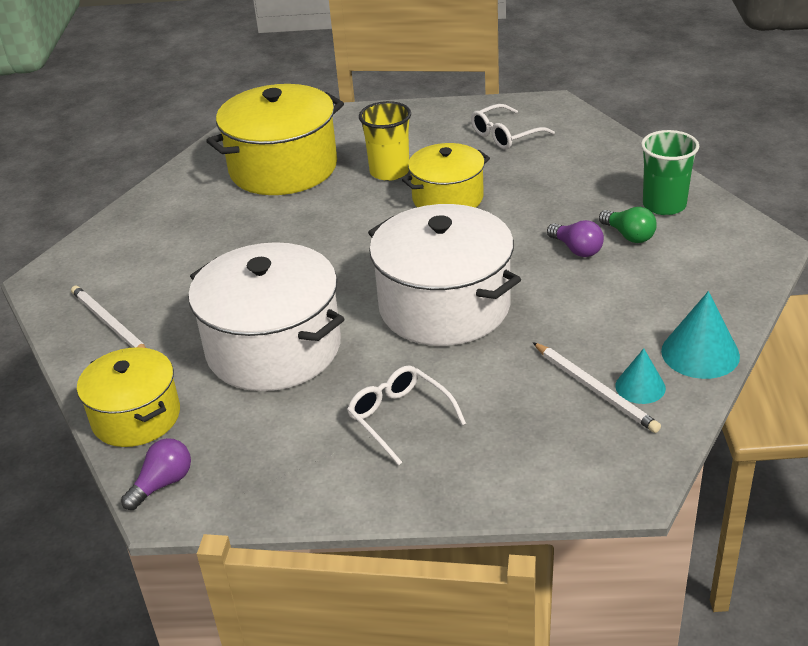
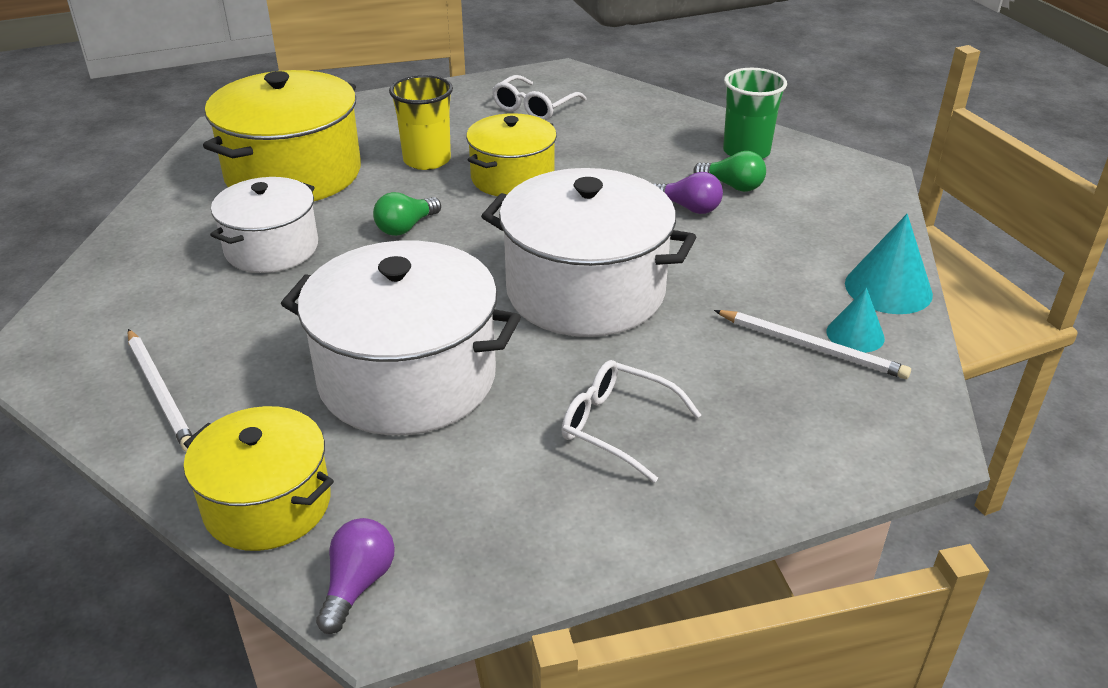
camera: 25 degrees left, 0 degrees up
(110, 324) = (160, 392): white pencil -> white pencil turned 150 degrees counterclockwise
(235, 228) = (272, 248): none -> white pot
(340, 228) = (406, 227): none -> green light bulb

